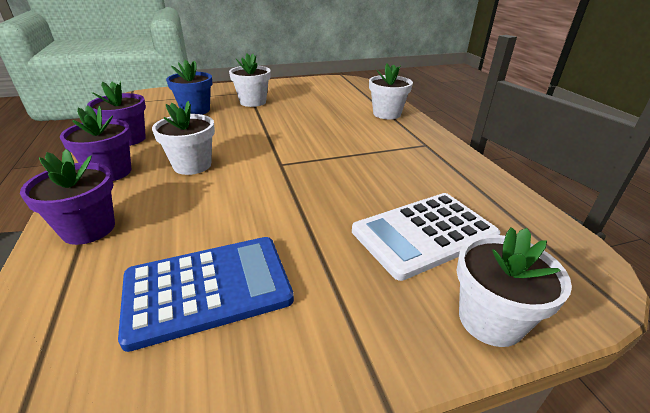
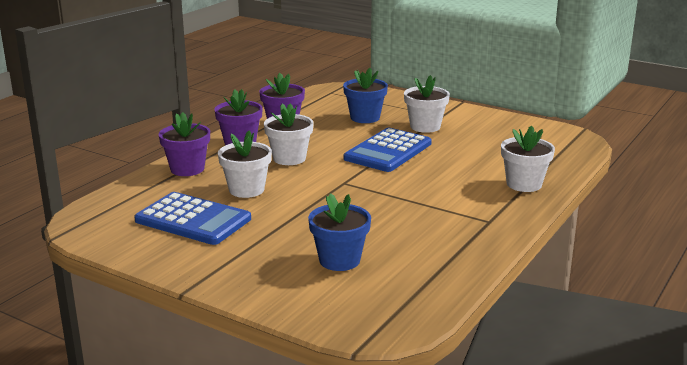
camera: 50 degrees right, 10 degrees down
(263, 127) = (388, 151): none -> blue calculator
(424, 234) = (339, 260): white calculator -> blue flower pot
(490, 320) = (283, 302): white flower pot -> white flower pot (246, 190)

